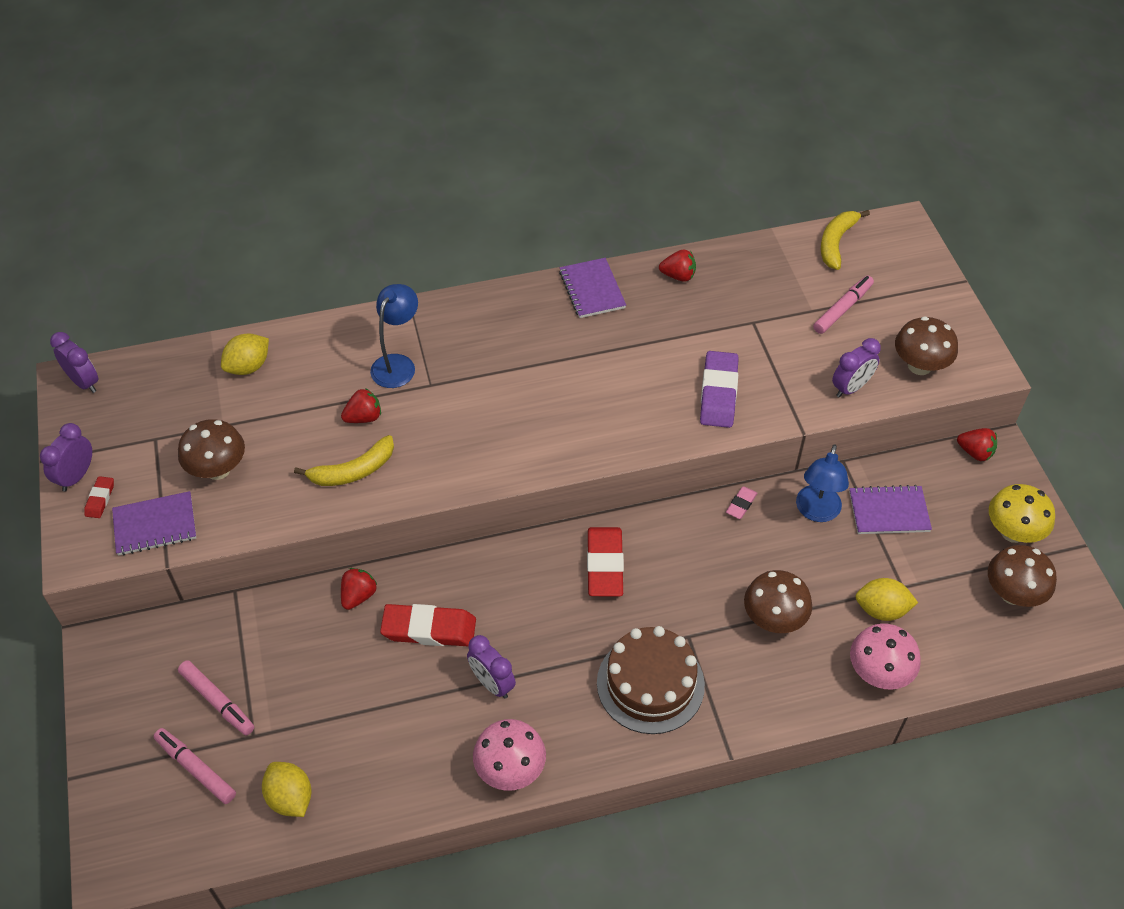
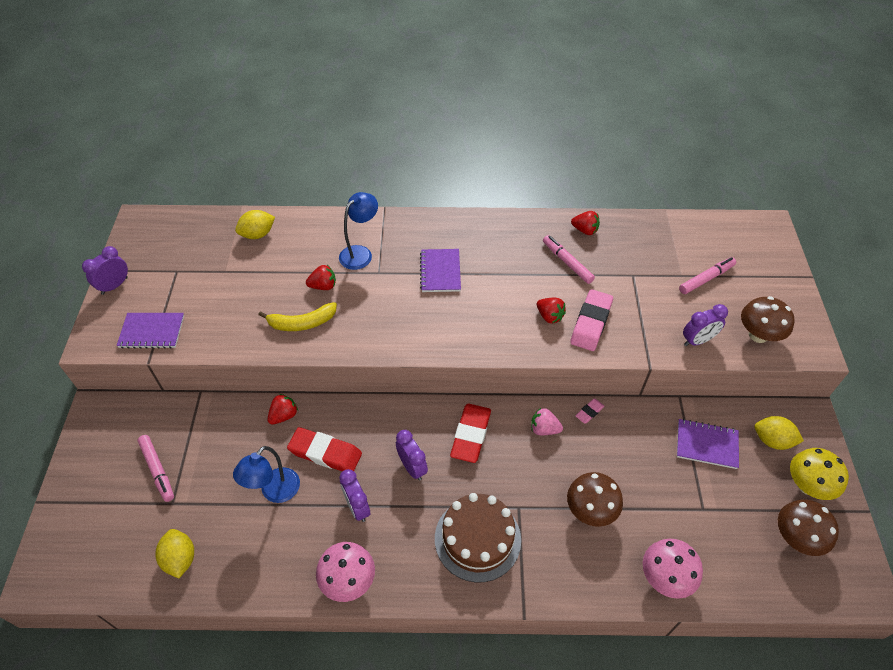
camera: 15 degrees right, 0 degrees up
(84, 382) = (146, 223): purple clock -> purple clock (412, 467)
(100, 499) = (123, 305): red eraser -> none
(196, 768) = (123, 518): pink marker -> pink marker (567, 262)
(218, 469) = (209, 301): brown mushroom -> none
(592, 290) = (517, 228): purple notebook -> purple notebook (440, 272)
(692, 537) = (544, 429): none -> pink strawberry
(718, 393) = (591, 323): purple eraser -> pink eraser
(816, 512) = (647, 431): blue lamp -> blue lamp (275, 492)
(836, 243) = (713, 229): yellow banana -> none
(881, 610) = (681, 524): yellow lemon -> yellow lemon (772, 440)
(975, 452) = (789, 413): red strawberry -> red strawberry (549, 316)

